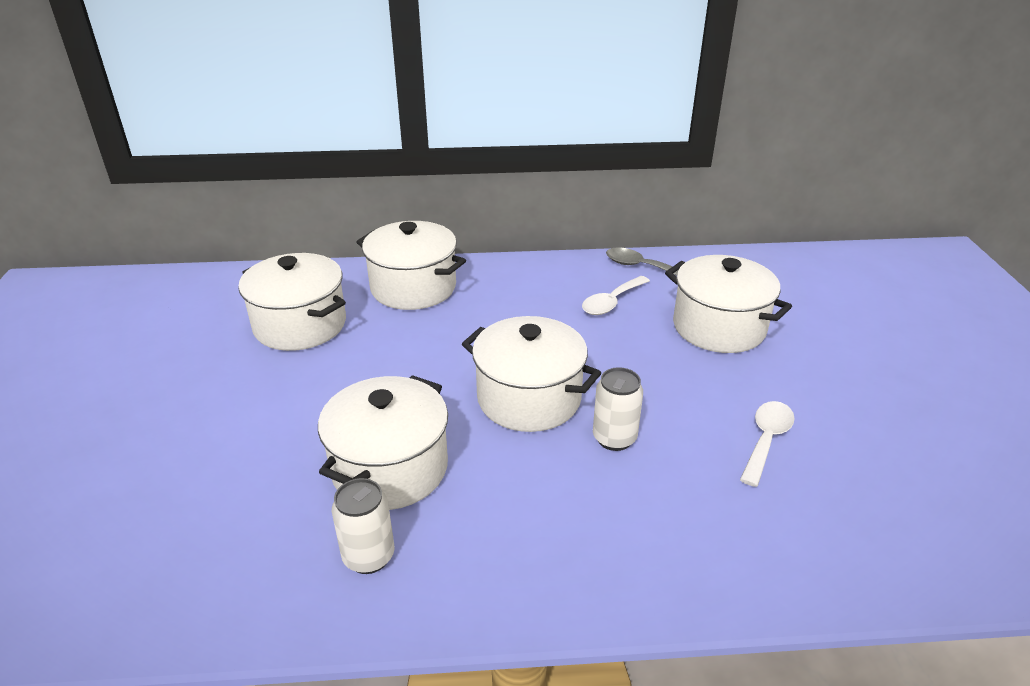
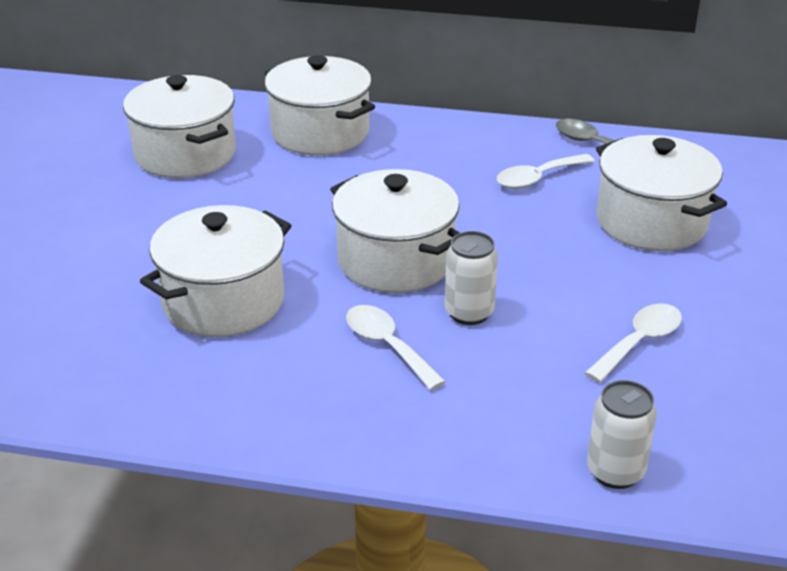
camera: 15 degrees right, 0 degrees up
(368, 556) = (172, 372): white can -> white can (615, 472)
(558, 485) = (387, 345): none -> white spoon

